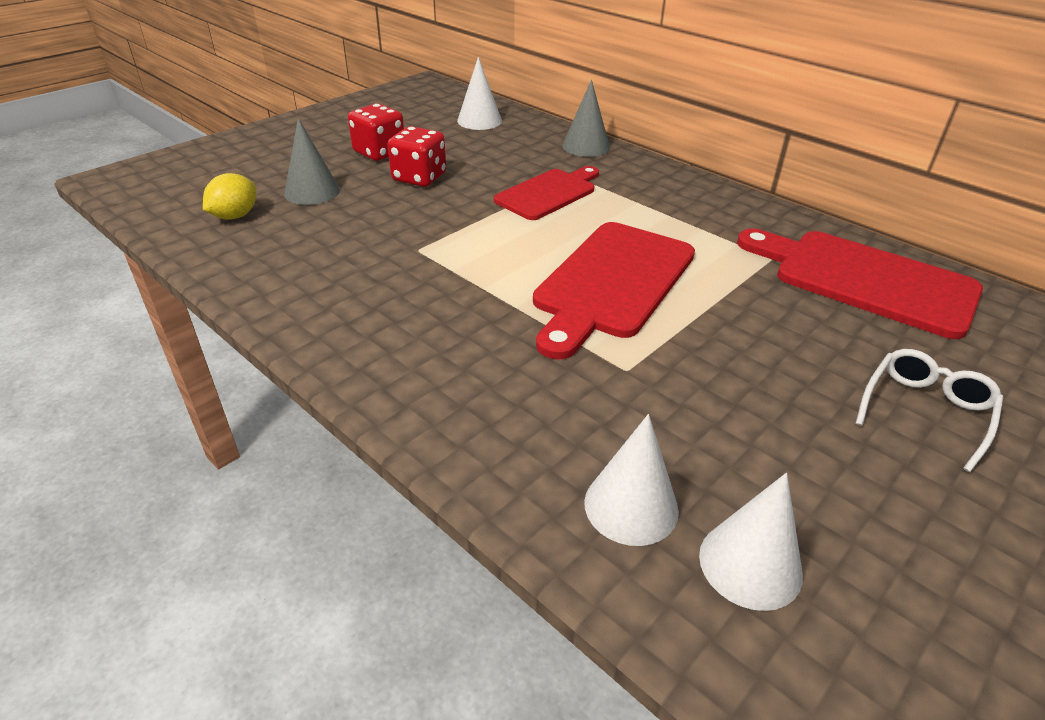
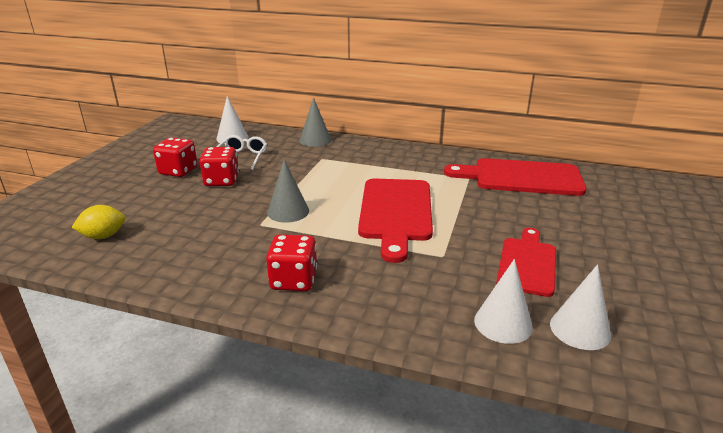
camera: 25 degrees left, 10 degrees down
(235, 216) = (103, 236): yellow lemon -> yellow lemon turned 60 degrees clockwise
(312, 192) = (150, 207): grey cone -> grey cone (288, 211)
(396, 340) = (294, 280): none -> red dice
(548, 193) = (315, 172): red cutting board -> red cutting board (527, 263)
(925, 411) = (596, 232): white glasses -> white glasses (242, 158)

